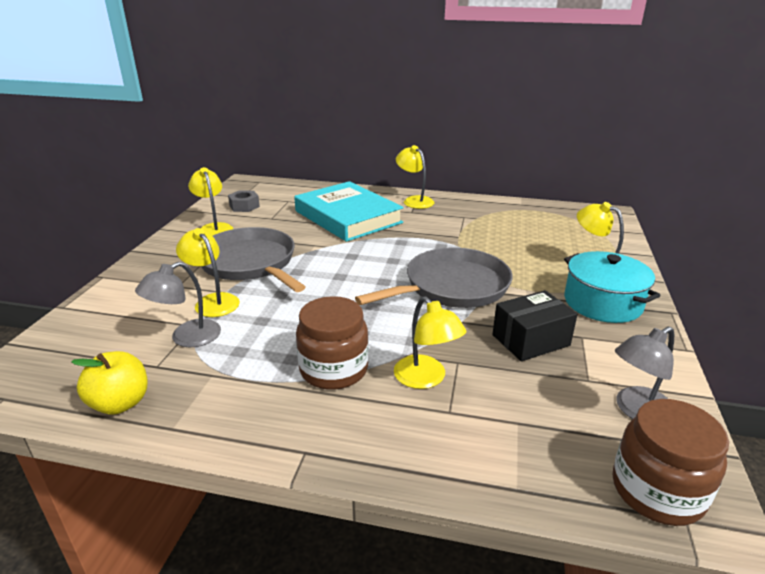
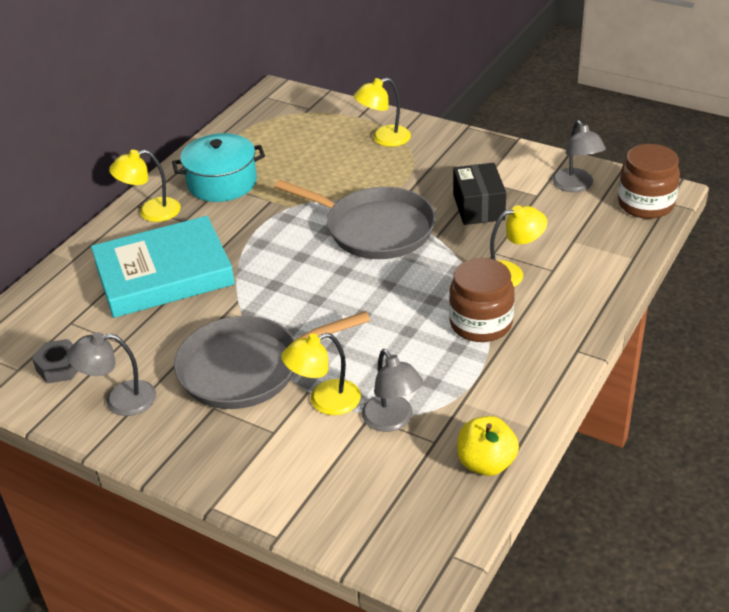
camera: 70 degrees left, 10 degrees up
(214, 228) = (120, 400): yellow lamp -> grey lamp
(452, 287) = (374, 229): grey pan -> grey pan turned 135 degrees clockwise
(602, 303) = (440, 154): turquoise pot -> turquoise pot (222, 182)

